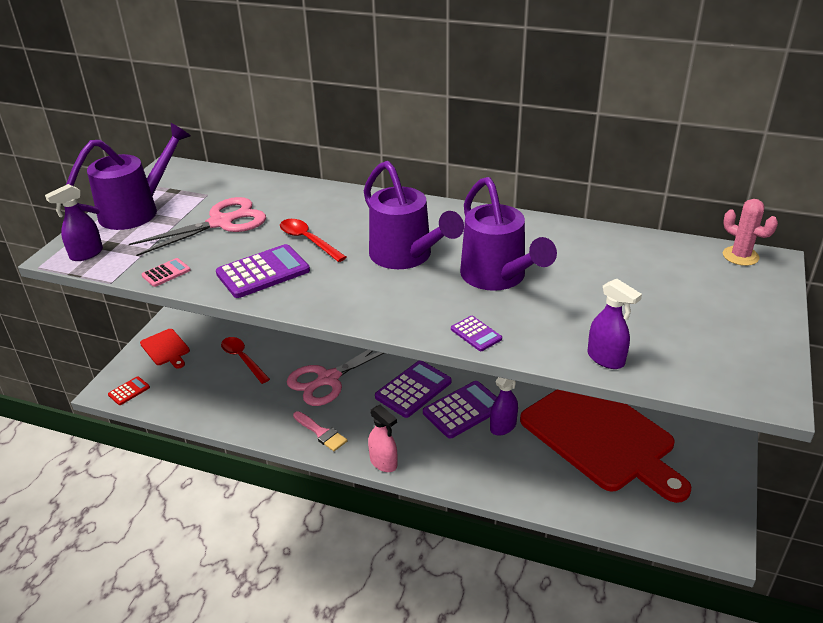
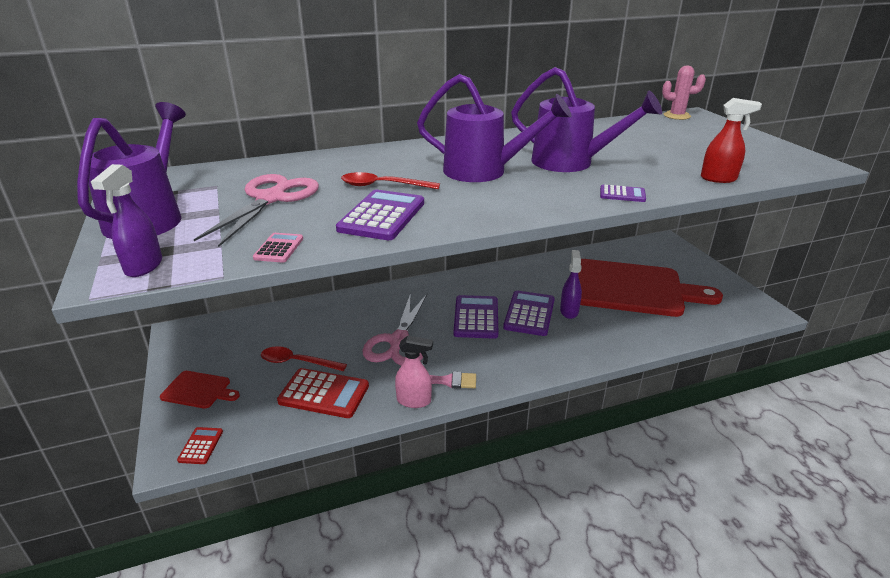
camera: 40 degrees left, 5 degrees down
(232, 395) = (324, 394): none -> red calculator
(384, 463) = (523, 375): pink spray bottle -> pink spray bottle (414, 401)
(606, 359) = (718, 179): purple spray bottle -> red spray bottle

